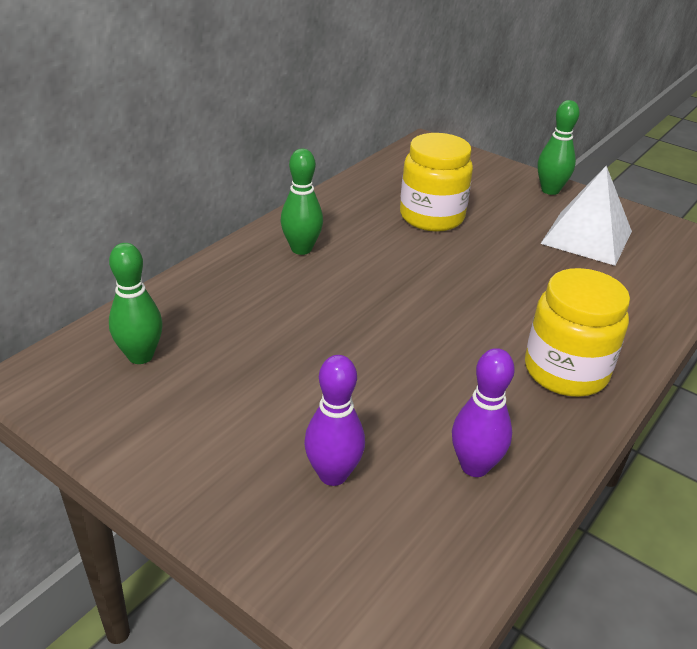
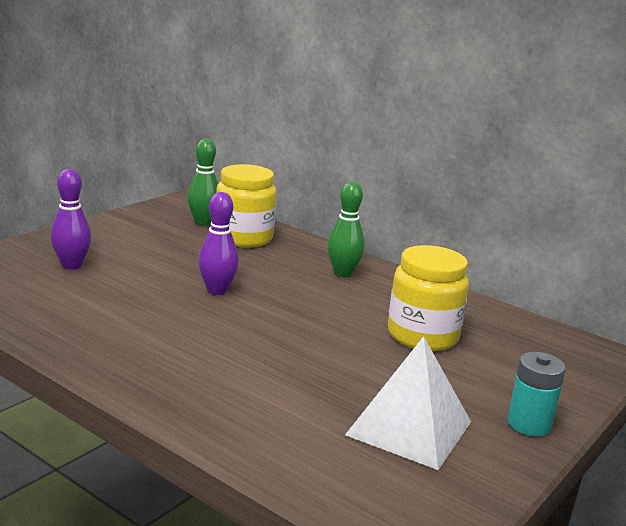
camera: 90 degrees right, 15 degrees down
(474, 466) = (56, 308): purple bowling pin -> purple bowling pin (217, 290)
(550, 190) = (529, 424): green bowling pin -> turquoise battery
(565, 371) = (152, 364): yellow jar -> yellow jar (243, 238)

